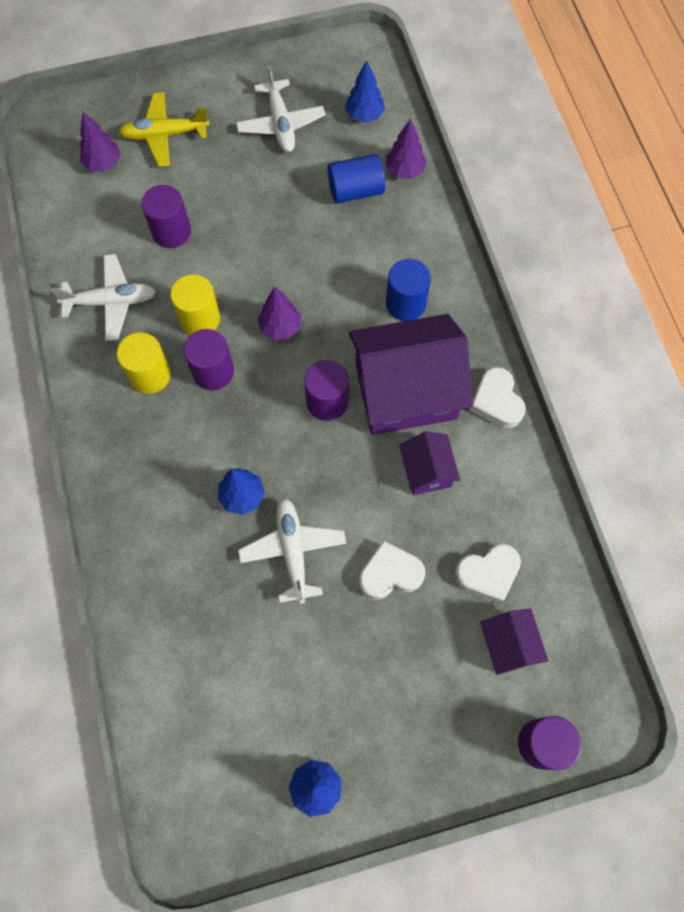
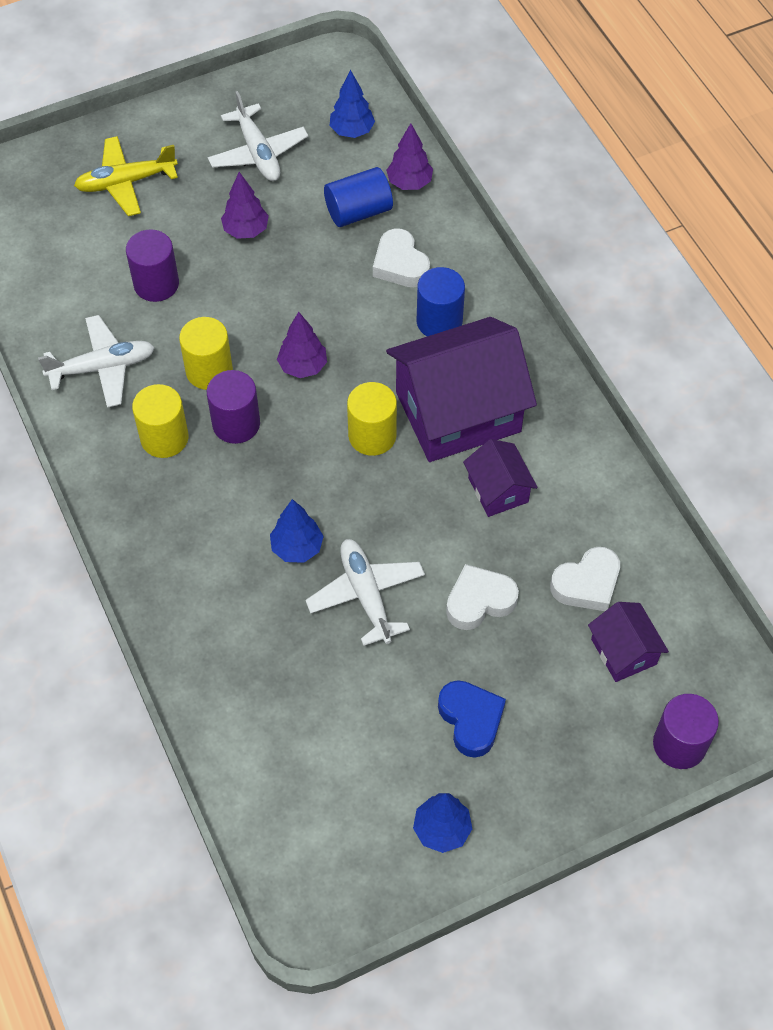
camera: 10 degrees left, 10 degrees down
(103, 164) = (61, 223): purple tree -> purple tree (246, 230)
(327, 402) = (372, 436): purple cylinder -> yellow cylinder
(361, 686) = (471, 720): none -> blue heart
(496, 401) = (561, 407): white heart -> white heart (400, 264)

